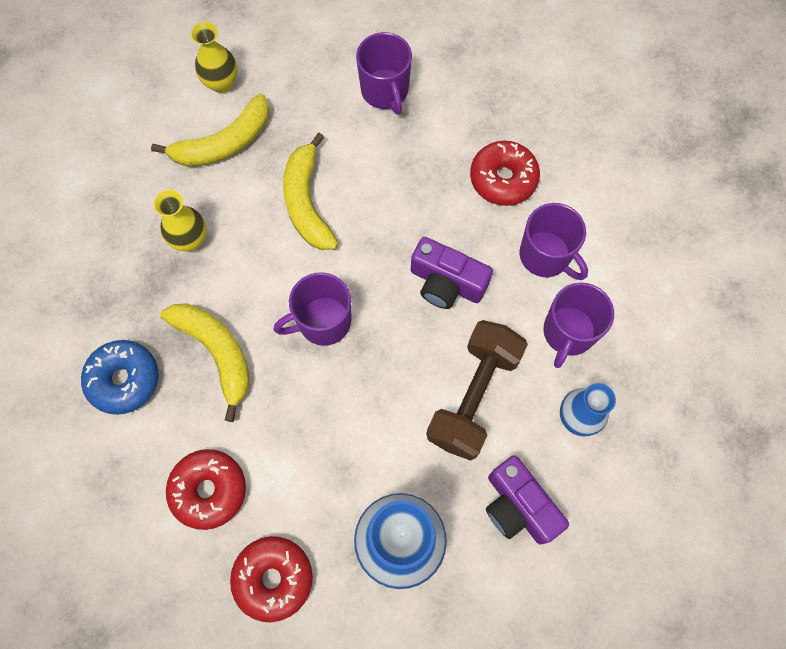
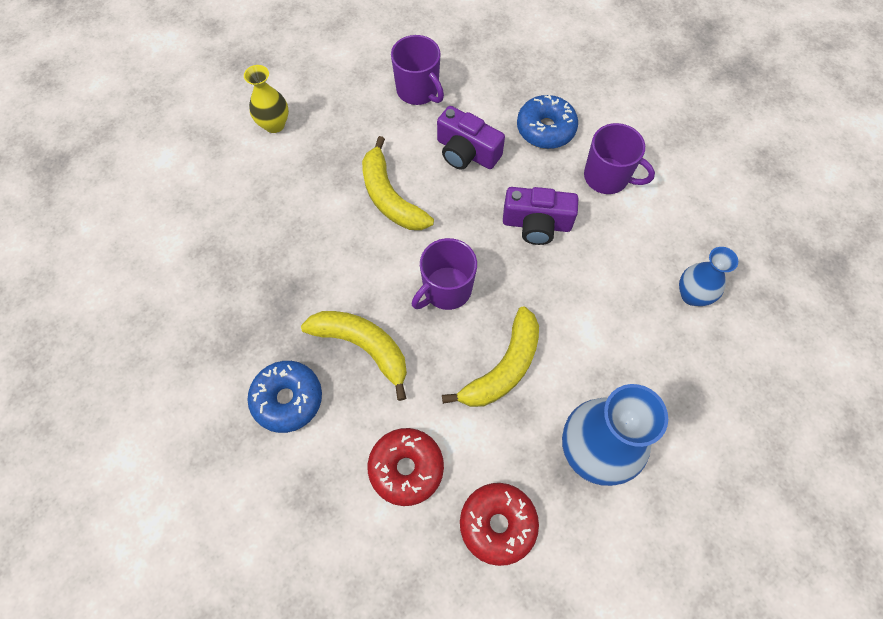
camera: 20 degrees left, 5 degrees down
(190, 240) = (299, 260): yellow vase -> none
(224, 143) = (297, 171): yellow banana -> yellow banana (503, 367)
(473, 396) = (600, 307): brown dumbbell -> none
(503, 179) = (545, 129): red donut -> blue donut
(518, 506) = (678, 383): purple camera -> purple camera (466, 152)
(568, 332) = (653, 231): purple mug -> none

